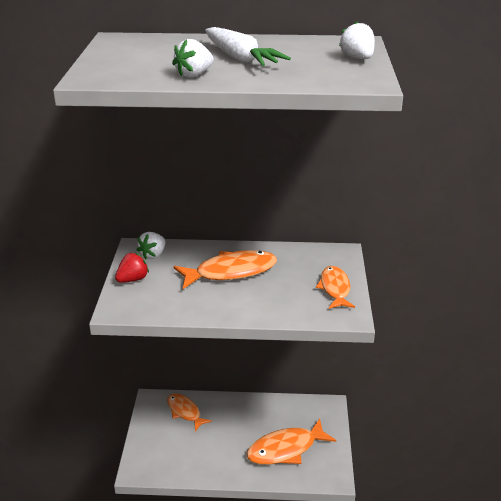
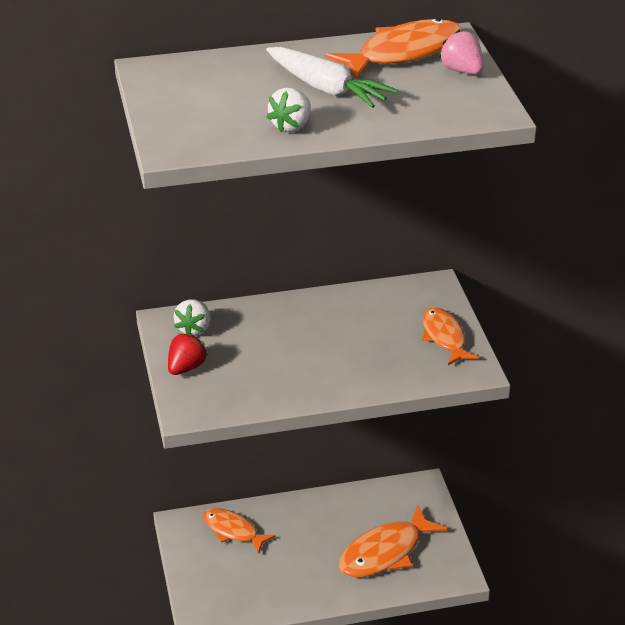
camera: 15 degrees left, 5 degrees up
(231, 272) = (307, 336): orange fish -> orange fish (403, 53)
(357, 58) = (462, 71): white strawberry -> pink strawberry

